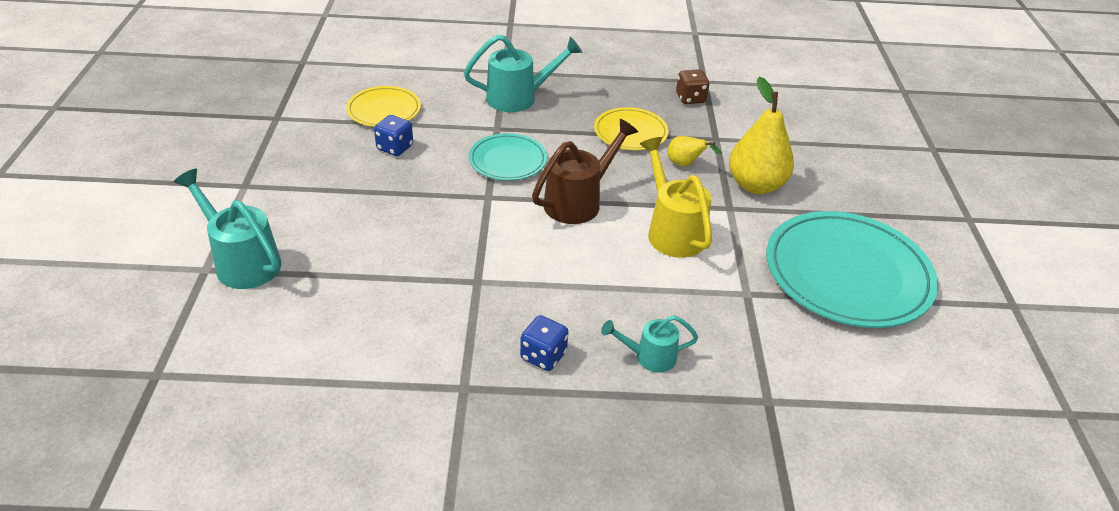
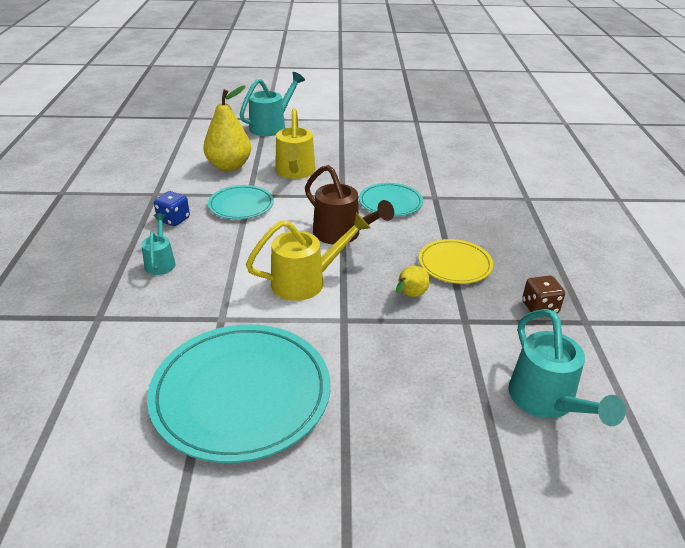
camera: 90 degrees right, 5 degrees down
(384, 110) = (440, 153): yellow plate -> none
(395, 148) = (394, 159): blue dice -> none
(416, 236) = (295, 172): none -> yellow watering can
(506, 288) = (241, 205): none -> turquoise plate
(519, 98) = (486, 206): turquoise watering can -> turquoise watering can (546, 401)
(755, 185) = (385, 342): yellow pear -> yellow pear (229, 166)

